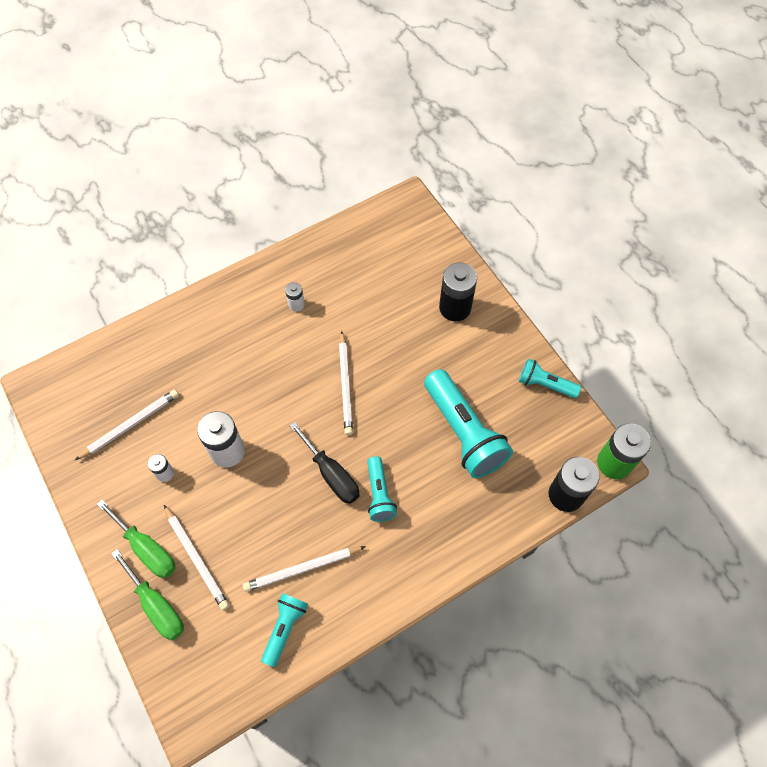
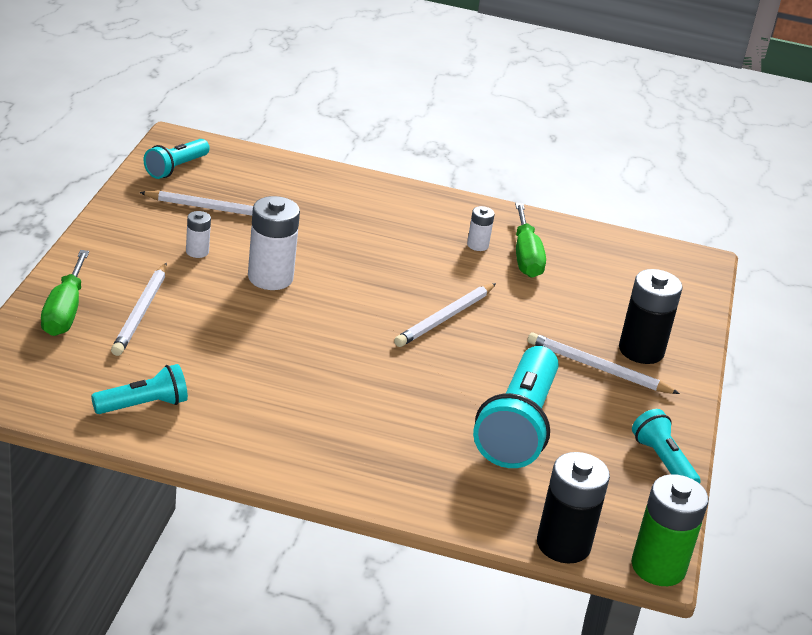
camera: 40 degrees right, 30 degrees down
(147, 549) = (111, 278): green screwdriver -> green screwdriver (526, 257)
(302, 569) = (219, 386): white pencil -> white pencil (598, 368)
(331, 474) = (340, 356): black screwdriver -> none
(379, 494) = (365, 399): turquoise flashlight -> turquoise flashlight (176, 168)

